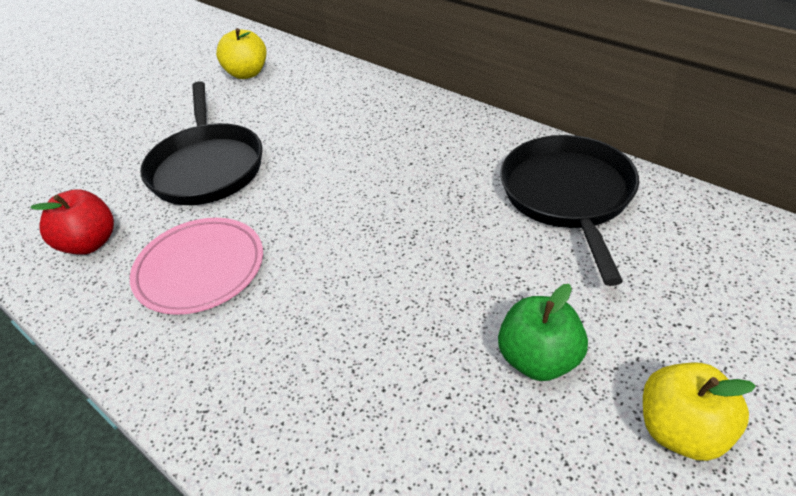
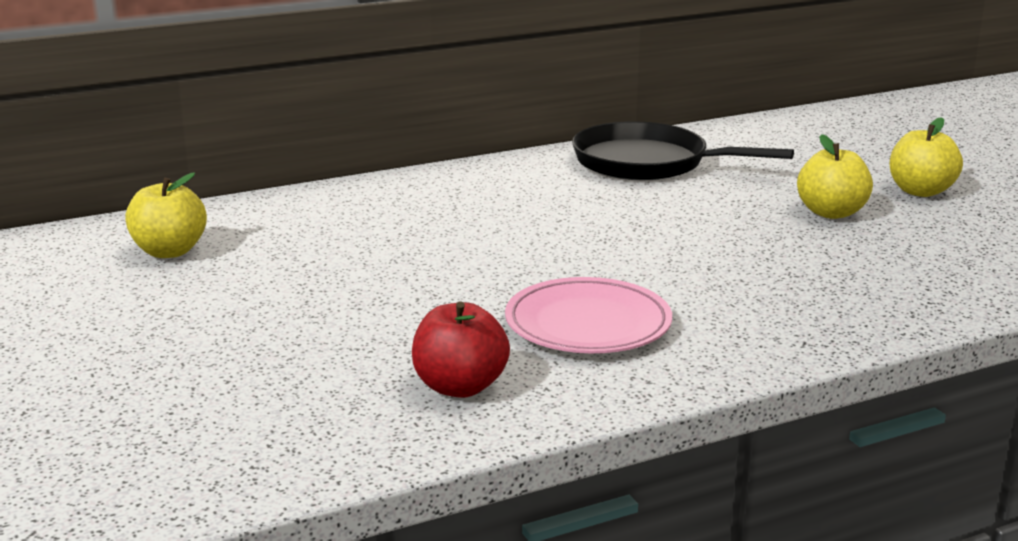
camera: 70 degrees left, 20 degrees down
(207, 167) = (380, 300): black pan -> none
(539, 360) = (831, 213): green apple -> yellow apple

